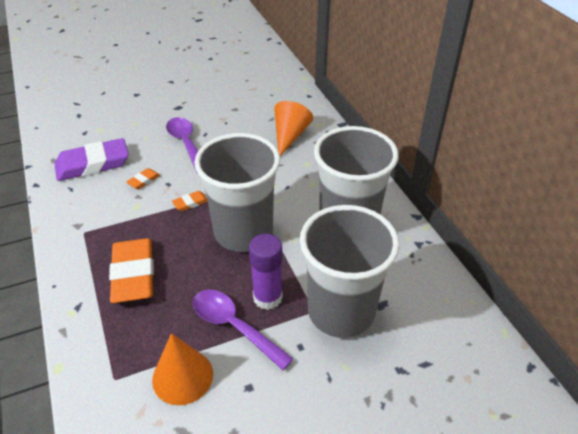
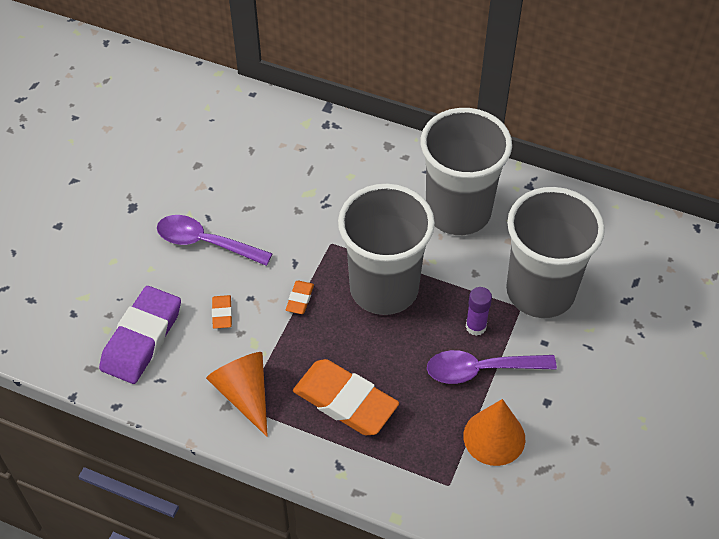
camera: 45 degrees left, 10 degrees up
(267, 297) = (475, 326): purple glue stick -> purple glue stick, size x0.66
(289, 136) = (295, 157): orange cone -> orange cone (244, 394)

